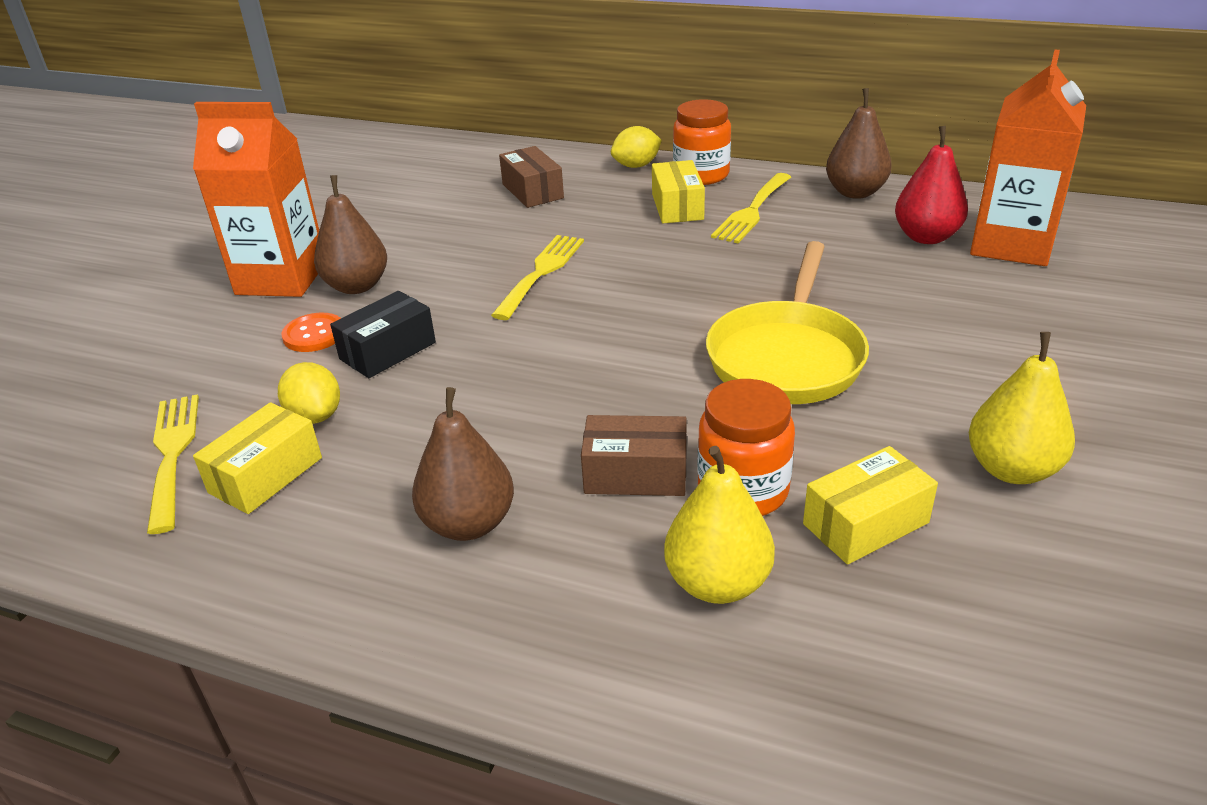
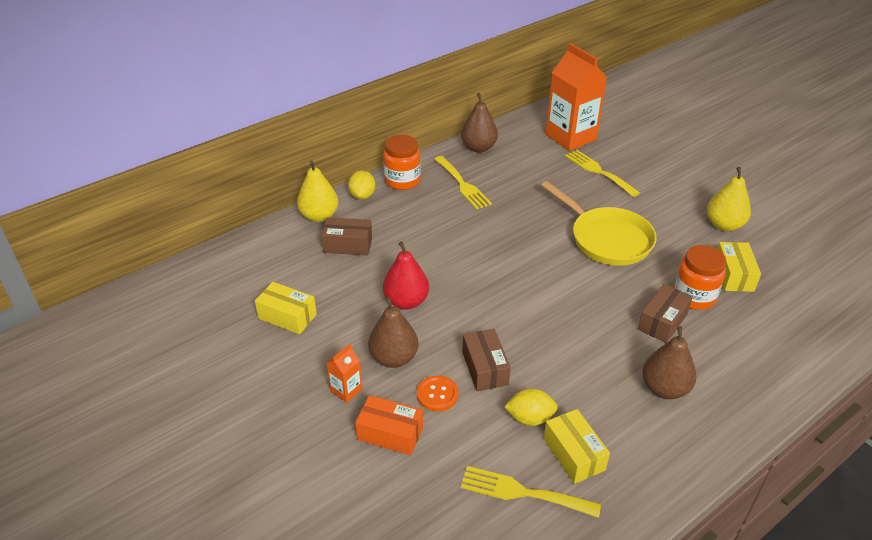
camera: 60 degrees left, 5 degrees up
(227, 328) = (390, 433): none -> orange box
(282, 278) = (346, 390): orange carton -> orange carton, size x0.44
(387, 351) = (485, 368): black box -> brown box
(541, 272) = (453, 280): yellow fork -> yellow fork (598, 171)
(677, 207) = (430, 204): yellow box -> yellow box (287, 316)
(717, 583) = (746, 329): yellow pear -> yellow pear (319, 216)
(926, 237) = (542, 153): red pear -> red pear (406, 301)

